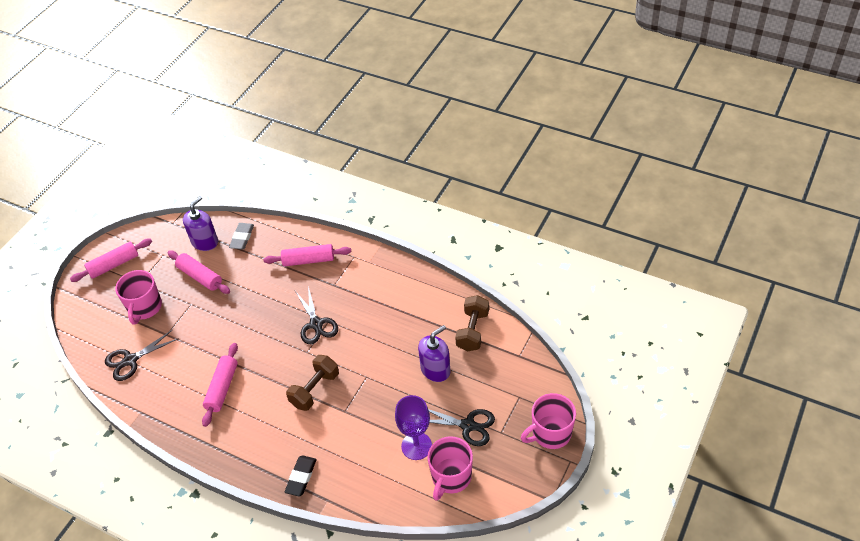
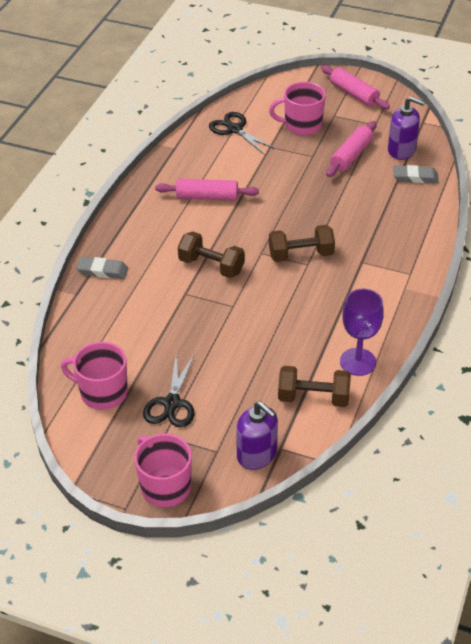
camera: 80 degrees right, 5 degrees down
(301, 477) = (102, 271): black eraser -> grey eraser
(308, 260) = (394, 235): pink rolling pin -> none
(316, 324) = (301, 255): black scissors -> brown dumbbell
(416, 446) = (142, 359): purple goblet -> purple goblet (358, 362)
(435, 370) = (249, 366): purple soap dispenser -> purple soap dispenser (257, 454)

